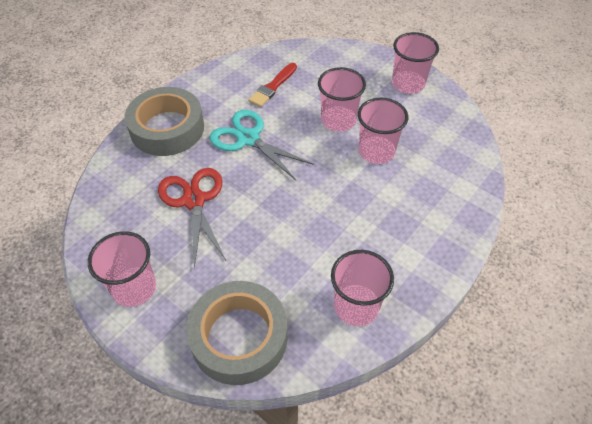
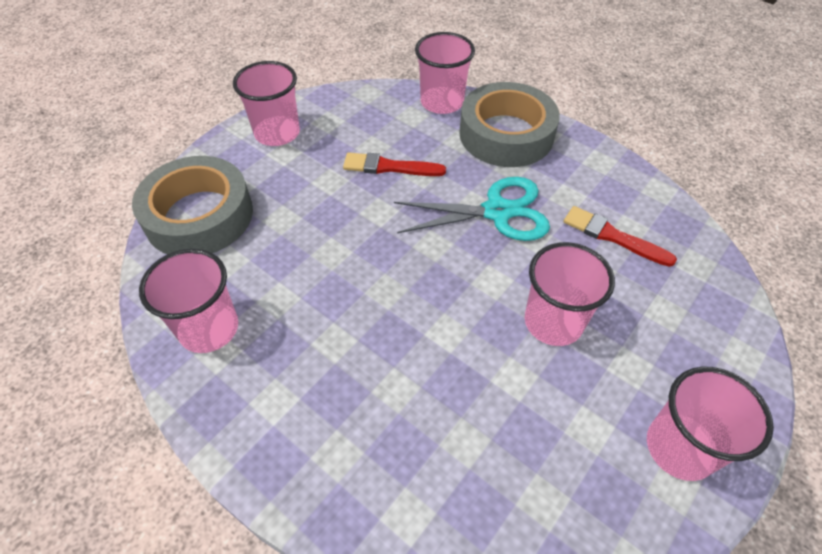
camera: 90 degrees right, 0 degrees up
(194, 200) = (389, 167): red scissors -> red brush
(248, 138) = (497, 212): turquoise scissors -> turquoise scissors turned 45 degrees clockwise
(376, 151) = (487, 374): pink cup -> pink cup (442, 102)

